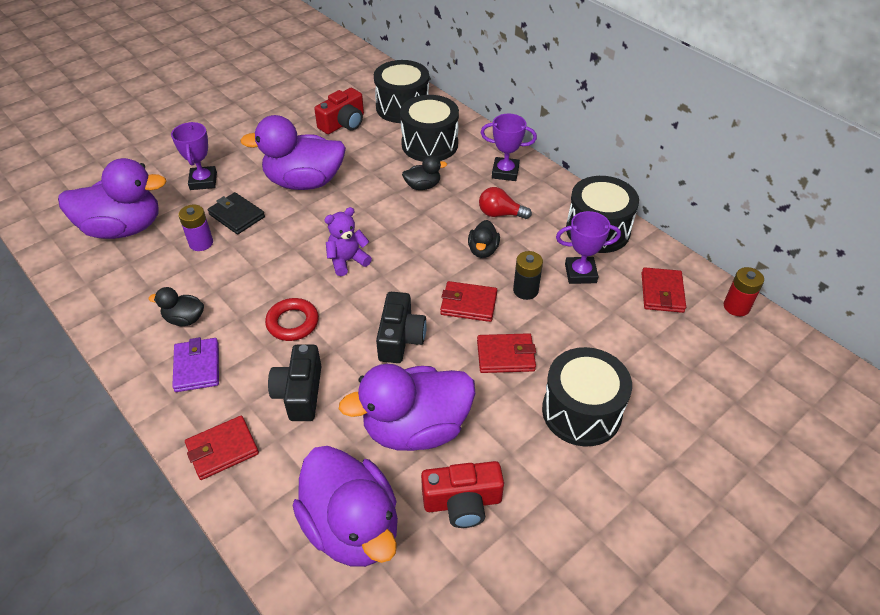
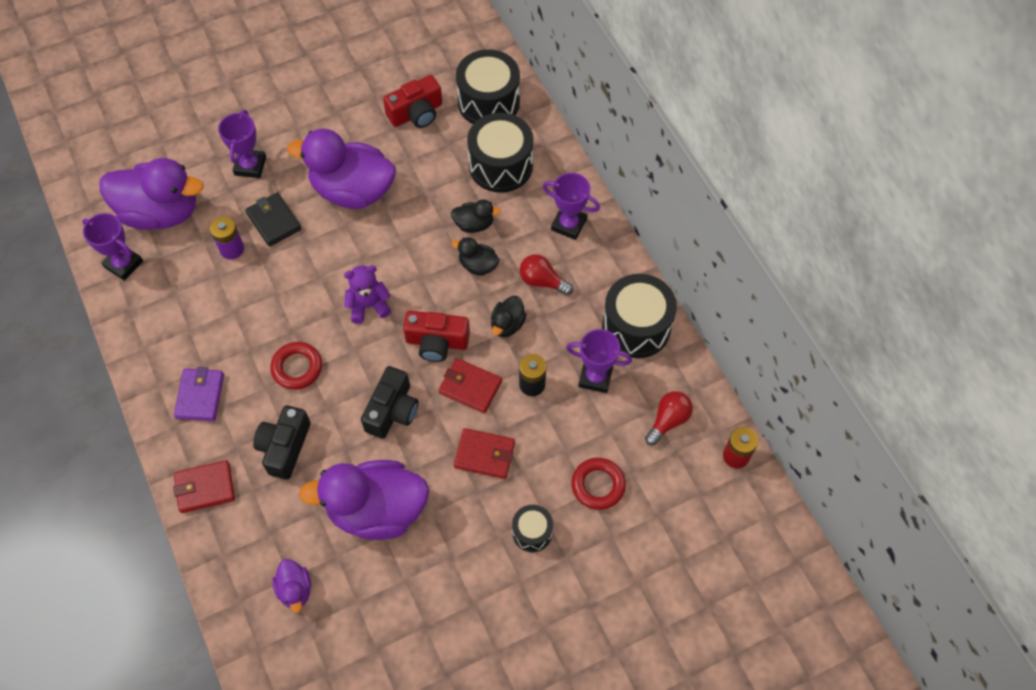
camera: 15 degrees right, 15 degrees up
(92, 274) = (123, 264): none -> purple trophy
(184, 319) = (199, 339): black duck -> black duck (478, 265)
(352, 527) = (295, 589): purple duck -> purple duck, size x0.46
(462, 502) = (394, 592): red camera -> red camera (437, 342)
(581, 412) = (532, 532): black drum -> black drum, size x0.54
(625, 357) = (598, 485): none -> red ring
(662, 292) = (668, 420): red wallet -> red light bulb

